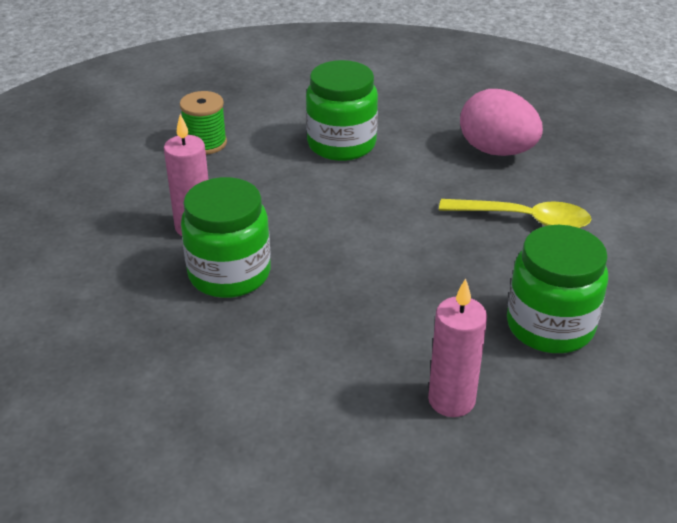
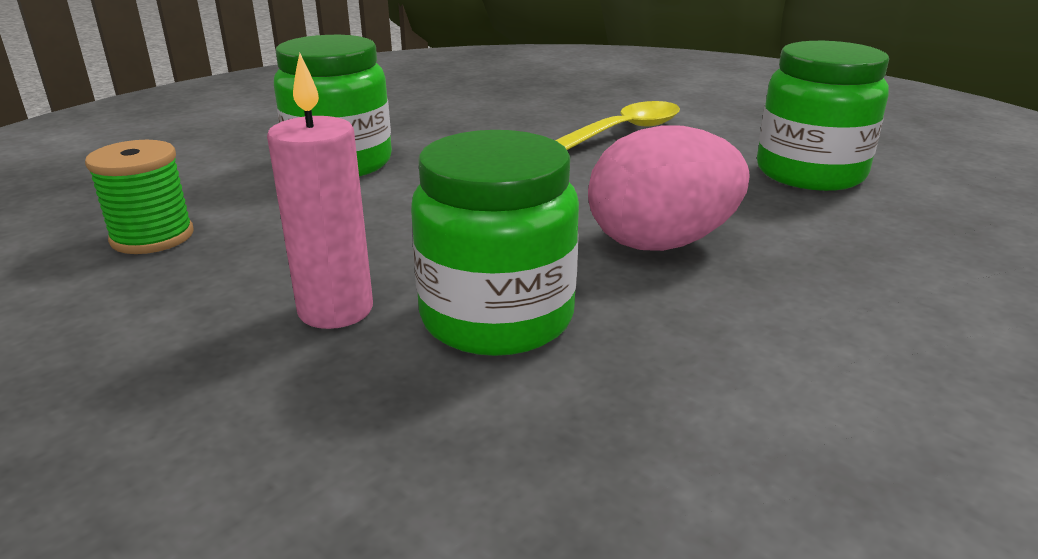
camera: 55 degrees left, 10 degrees down
(451, 400) = (911, 254): pink candle -> none
(497, 151) = (492, 110): pink egg -> pink egg (661, 243)

